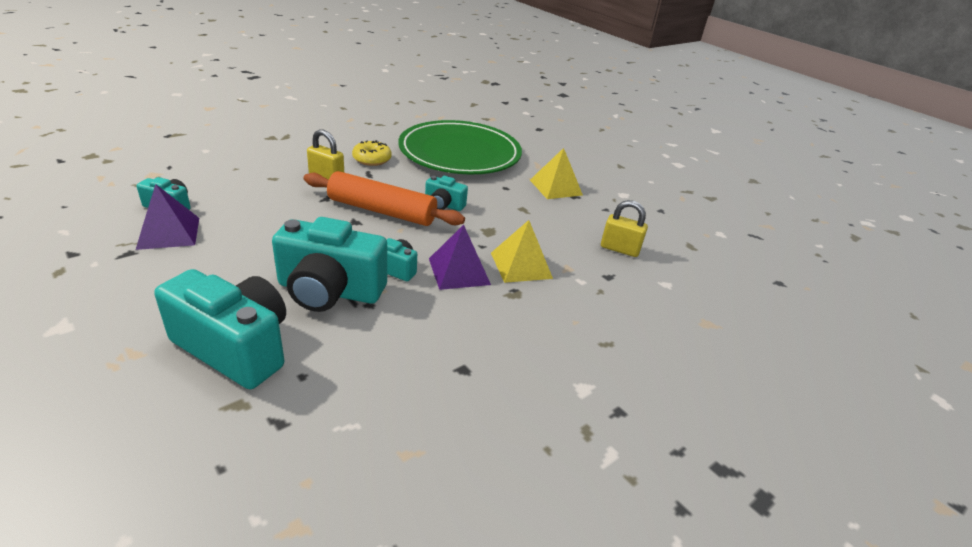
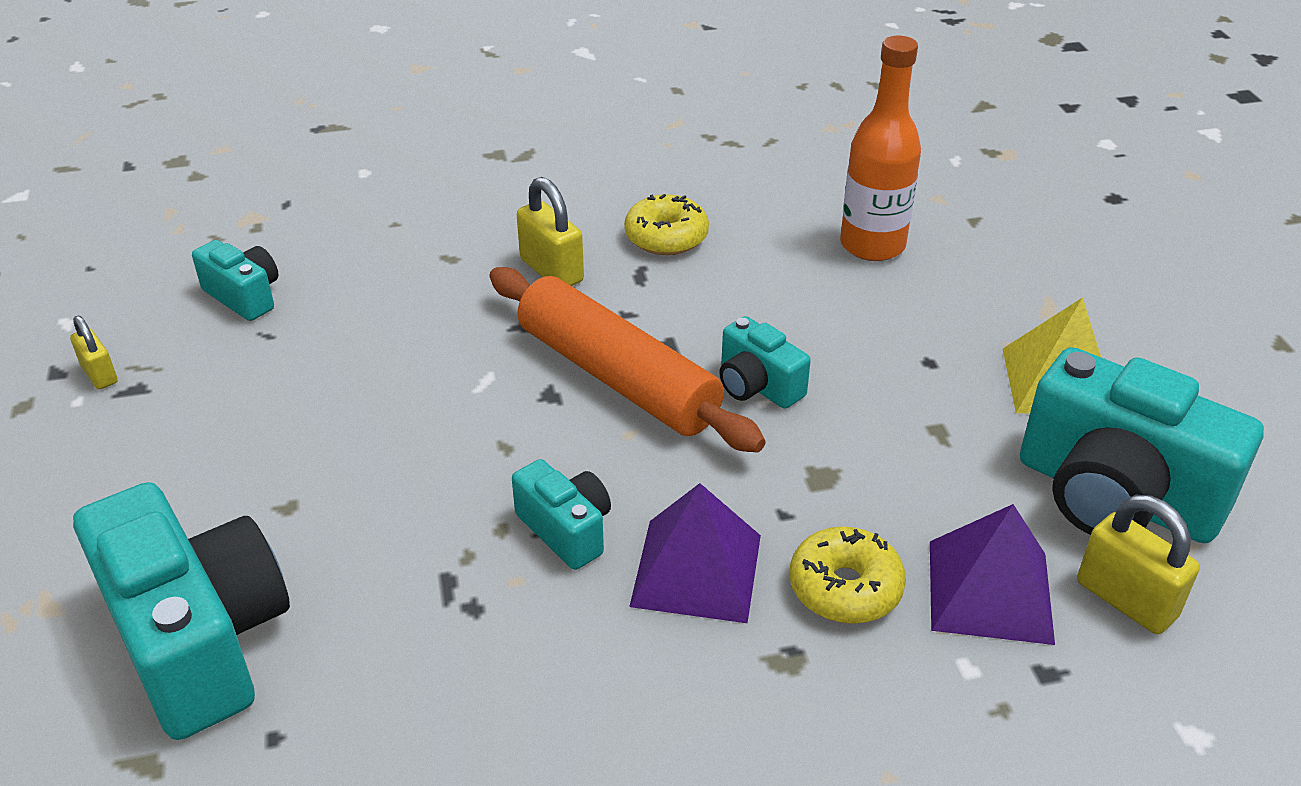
camera: 30 degrees right, 5 degrees up
(101, 250) = (100, 375): none -> yellow padlock
(168, 233) = (215, 357): purple pyramid -> purple pyramid (989, 591)
(329, 291) = (417, 555): turquoise camera -> turquoise camera (1115, 496)
(460, 153) = (872, 245): green plate -> orange bottle
(521, 265) = (845, 588): yellow pyramid -> yellow donut

